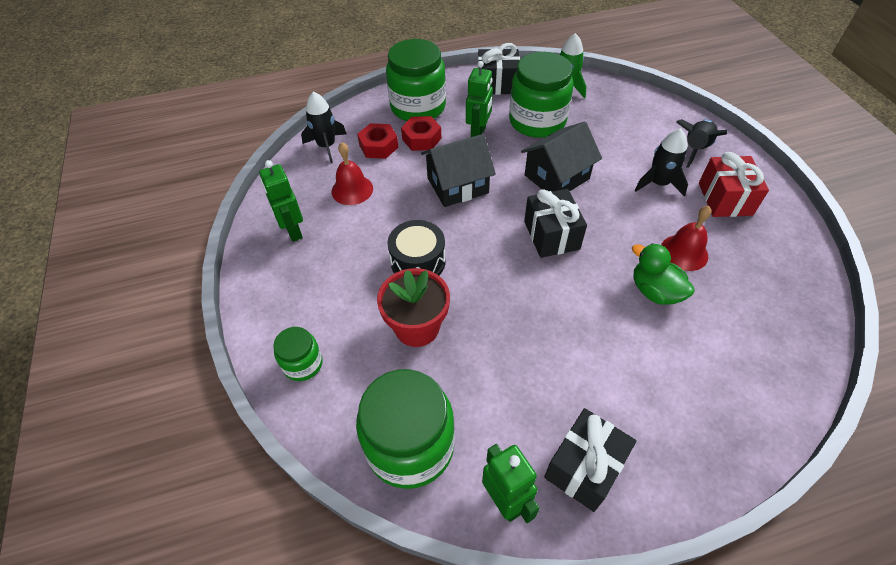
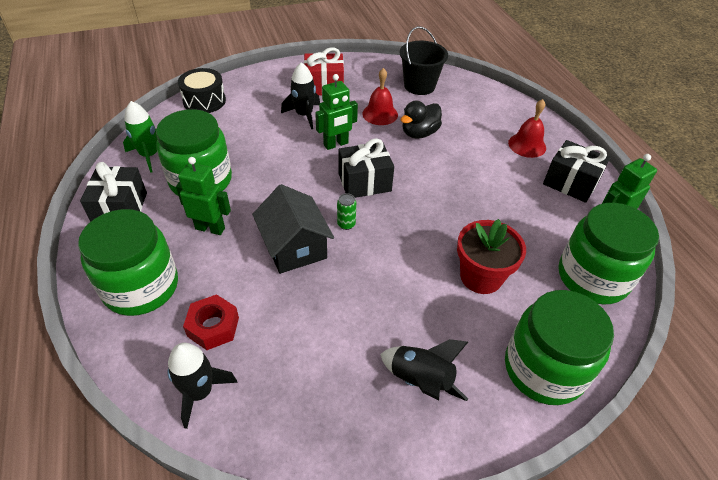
camera: 95 degrees left, 5 degrees down
(293, 231) = (364, 411): green robot -> green robot (336, 144)
(303, 364) = (544, 369): green jar -> green jar, size x1.96
(352, 190) = (293, 350): red bell -> red bell (527, 145)
(418, 261) = (403, 278): black drum -> black drum (204, 101)
(421, 139) = (208, 281): red nut -> none
(487, 220) = (346, 224): none -> green can
(556, 177) = (289, 173): black house -> none
(654, 291) = (419, 133): green duck -> black duck
(694, 149) = (264, 91): black rocket -> black rocket (420, 381)
(770, 300) = (419, 86): none -> black bucket

